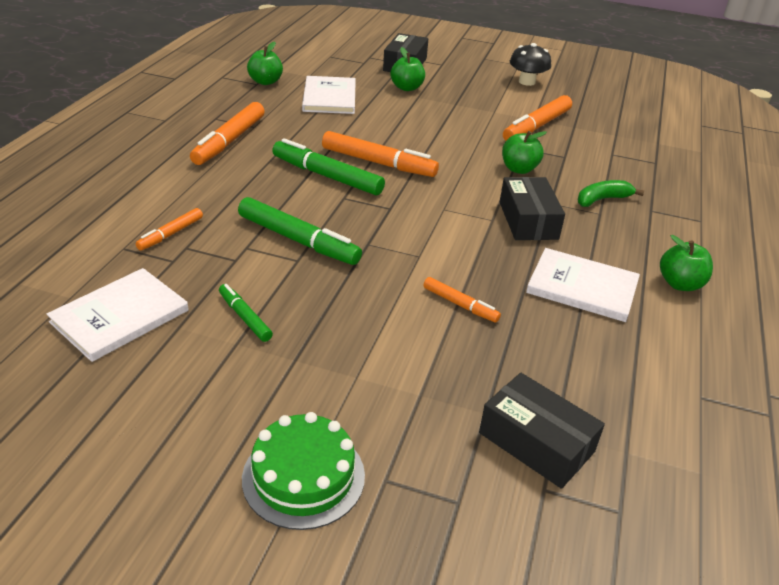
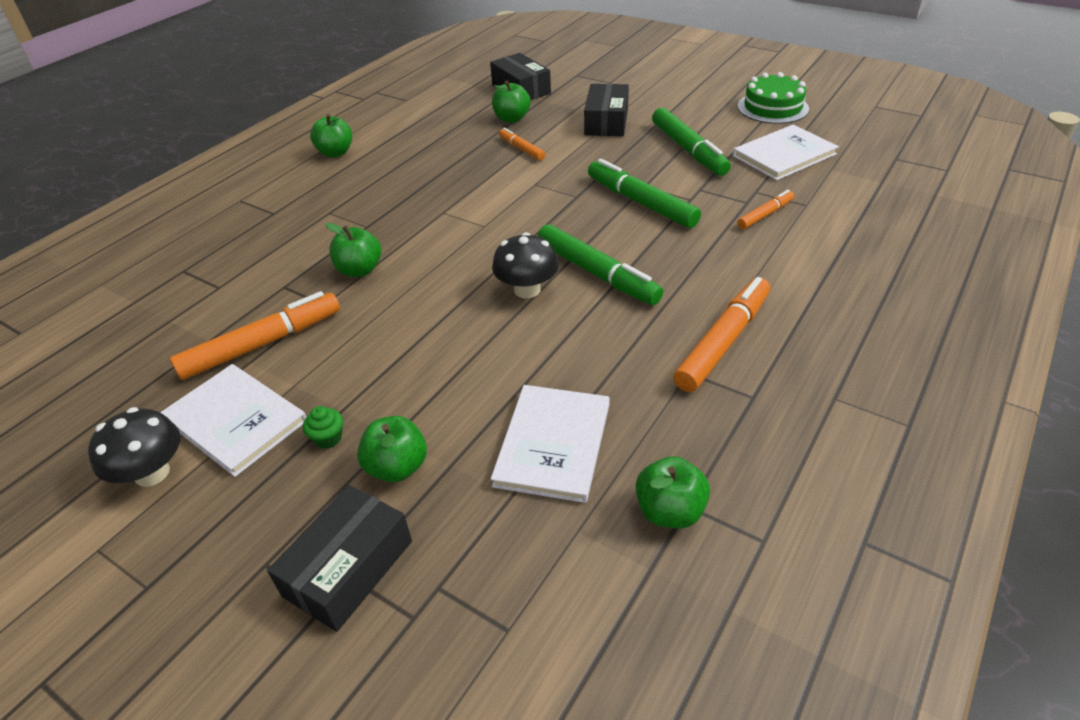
camera: 160 degrees left, 5 degrees up
(245, 317) = (688, 150): green marker -> green marker, size x1.83
(303, 476) = (653, 85): green cake -> green cake (772, 107)
(378, 163) = (527, 290): orange marker -> black mushroom
(452, 94) = (328, 438): none -> green cupcake
(506, 362) = (512, 119): none -> green apple
(528, 220) = (408, 209): black box -> black box (606, 122)
(582, 287) = (416, 155): white book -> white book (236, 421)
(602, 200) = (308, 226): green banana -> none

